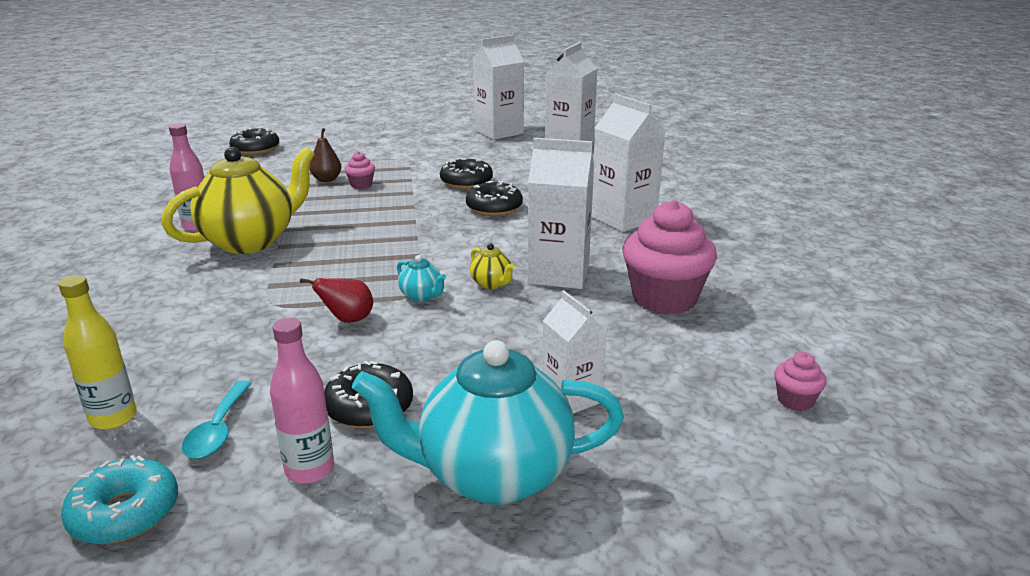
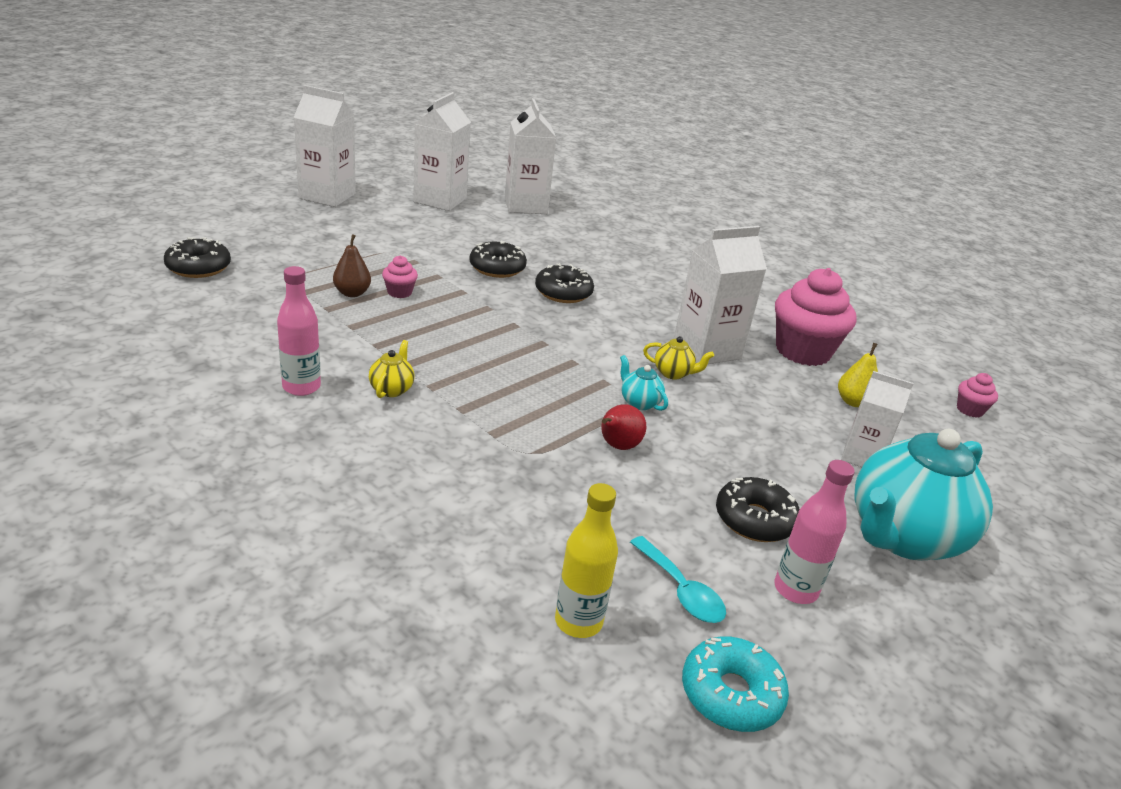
camera: 40 degrees left, 5 degrees up
(250, 241) = (392, 389): yellow teapot -> yellow teapot, size x0.40
(421, 296) = (639, 402): turquoise teapot -> turquoise teapot turned 135 degrees counterclockwise
(623, 219) = (677, 281): white carton -> white carton (327, 196)
(647, 352) = (853, 402): none -> yellow pear

